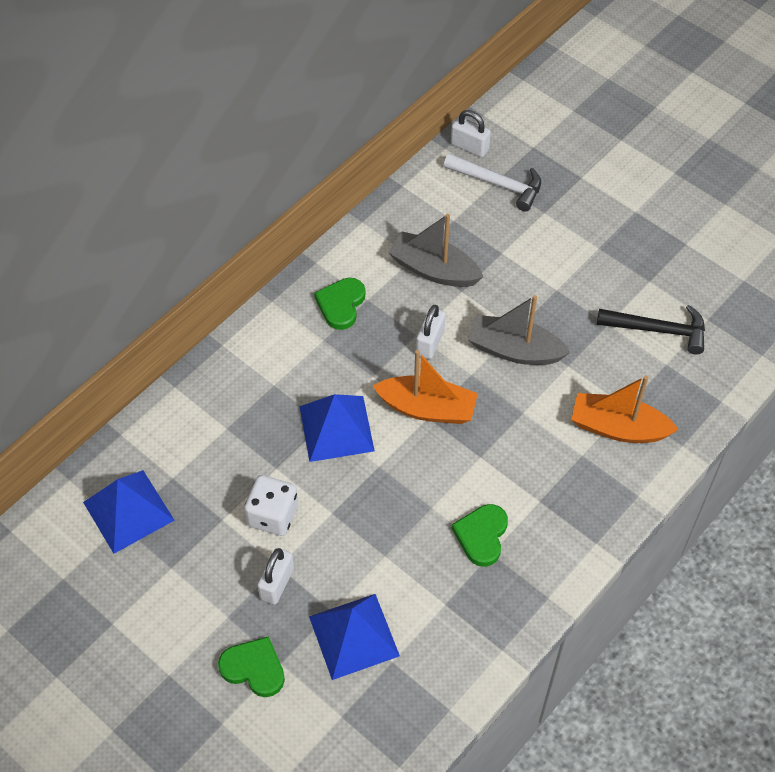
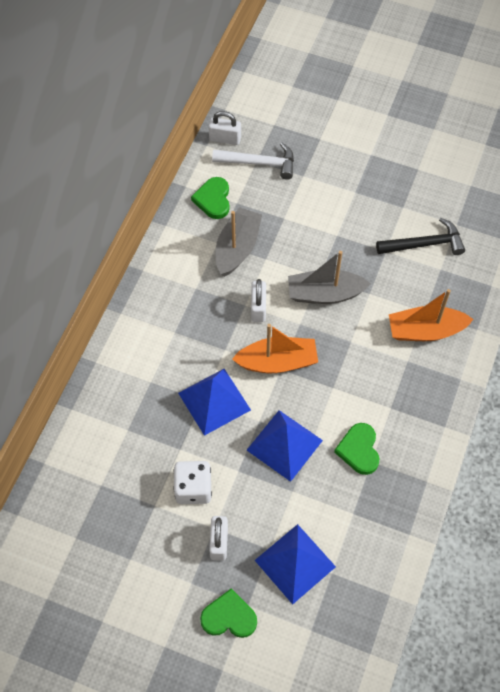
camera: 20 degrees left, 5 degrees up
(128, 511) = (77, 524): blue pyramid -> blue pyramid (284, 445)
(341, 304) = (177, 299): green heart -> green heart (213, 199)
(433, 270) = (237, 248): grey boat -> grey boat turned 105 degrees clockwise

